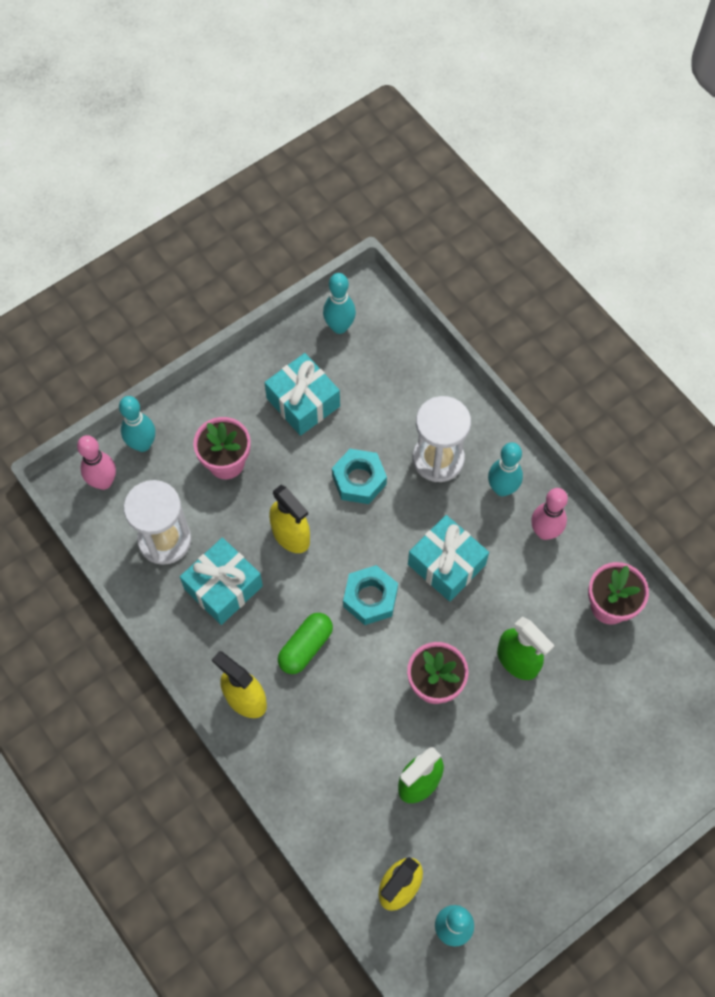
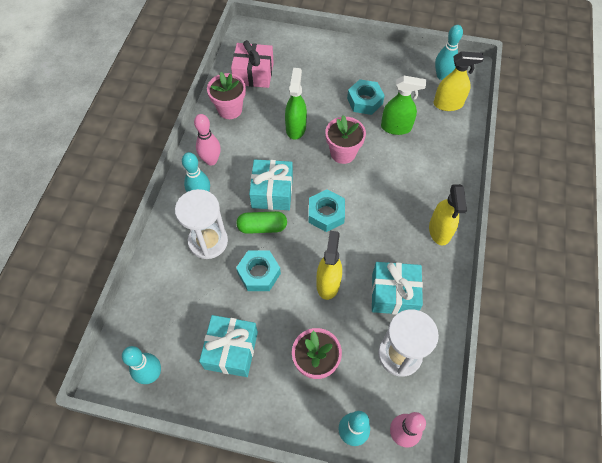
camera: 130 degrees left, 5 degrees down
(305, 647) = (383, 224): green capsule -> green capsule (262, 227)
(492, 781) = (364, 101): none -> turquoise nut
(651, 679) = (253, 74): none -> pink gift

